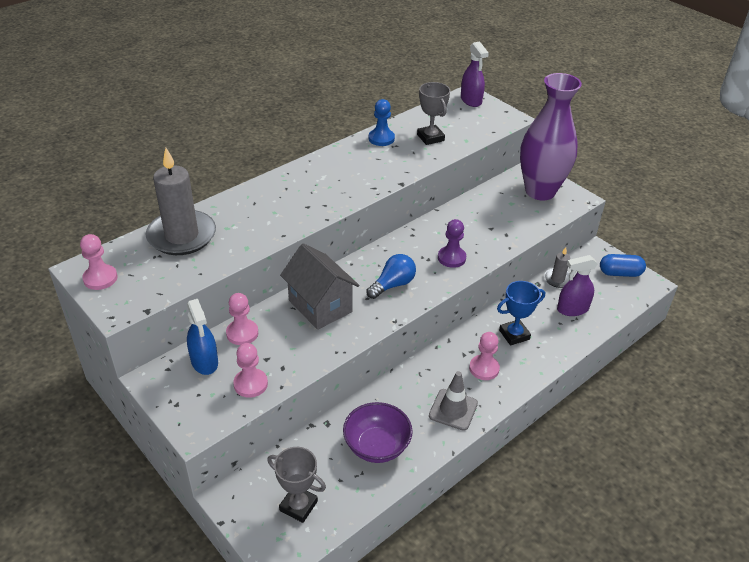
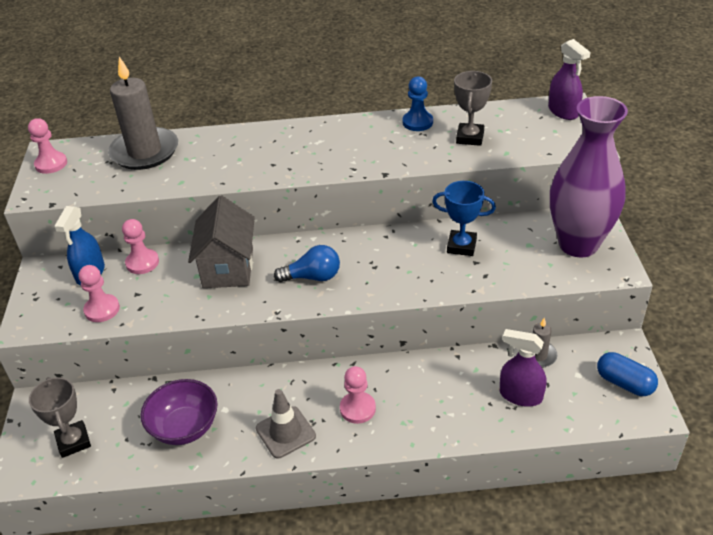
camera: 40 degrees right, 0 degrees up
(451, 258) = (399, 275): purple pawn -> none
(471, 100) = (563, 112): purple spray bottle -> purple spray bottle turned 45 degrees counterclockwise
(514, 335) = (425, 391): blue trophy -> blue trophy (461, 246)

